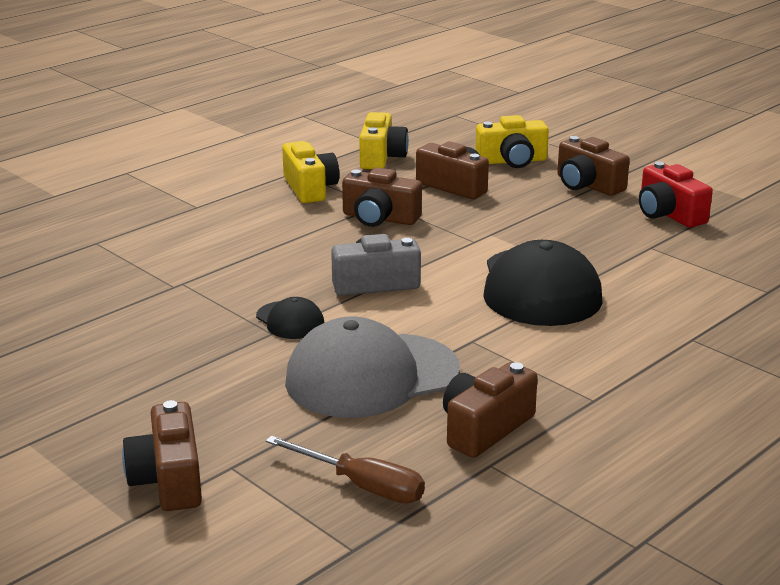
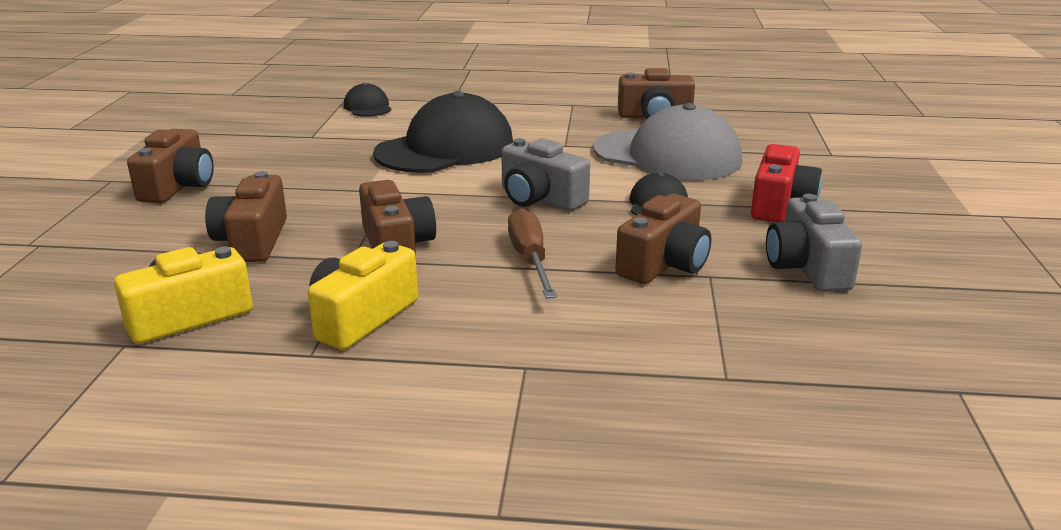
camera: 130 degrees left, 0 degrees up
(118, 321) = (807, 267): none -> grey camera
(169, 479) = (880, 163): brown camera -> brown camera (664, 264)
(362, 486) = (765, 124): brown screwdriver -> brown screwdriver (530, 259)
(512, 161) = (129, 237): yellow camera -> none
(668, 214) = (225, 145): red camera -> red camera (780, 205)
(718, 292) = (368, 107): none -> black cap

